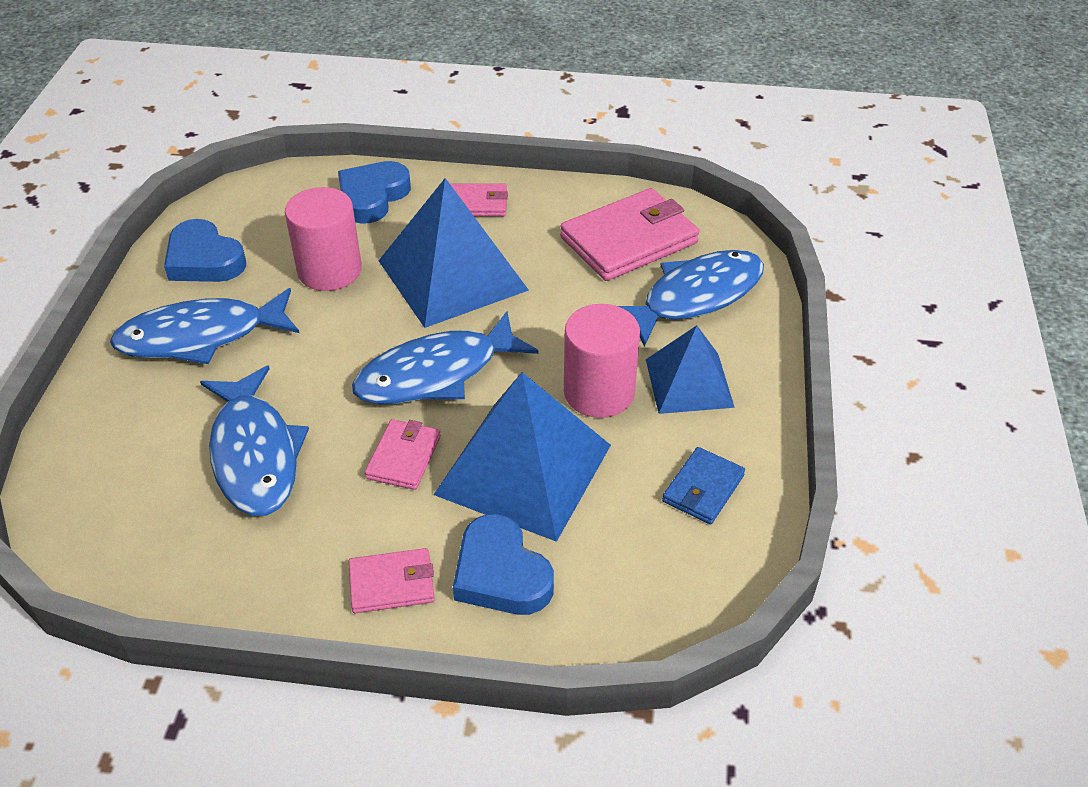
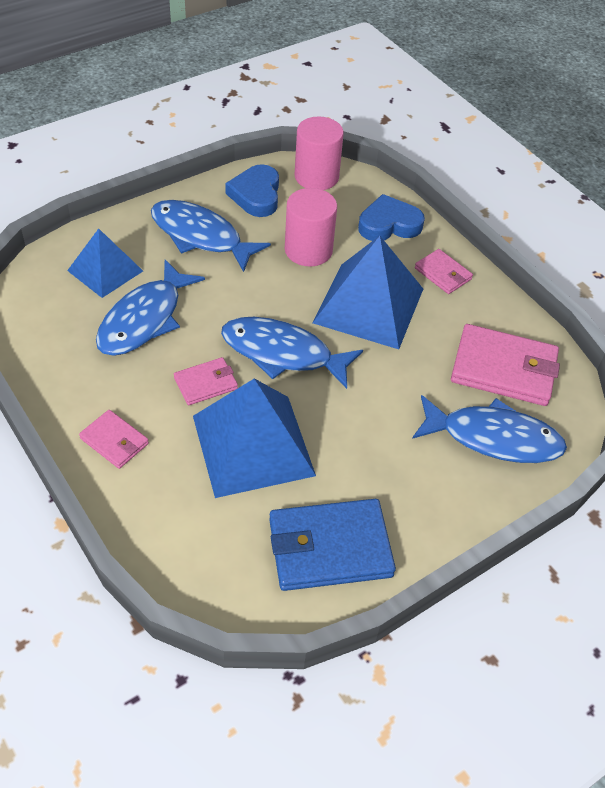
camera: 45 degrees right, 5 degrees up
(501, 573) = (167, 486): blue heart -> none
(599, 392) = (352, 441): pink cylinder -> pink cylinder (316, 176)
(689, 383) = (411, 483): blue pyramid -> blue pyramid (105, 270)
(703, 489) = (329, 548): blue wallet -> blue wallet, size x1.86

